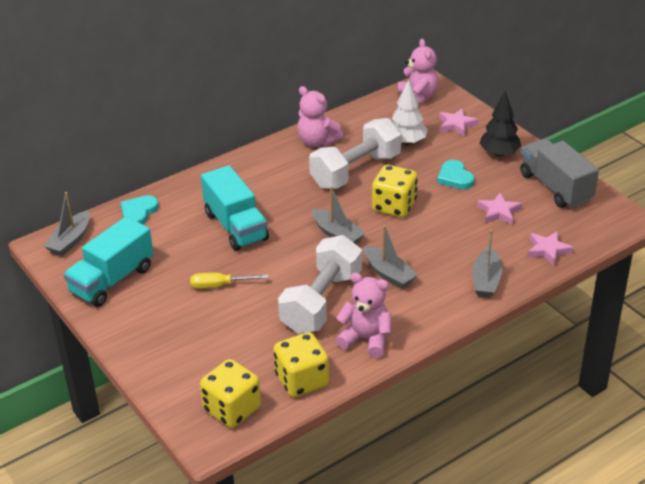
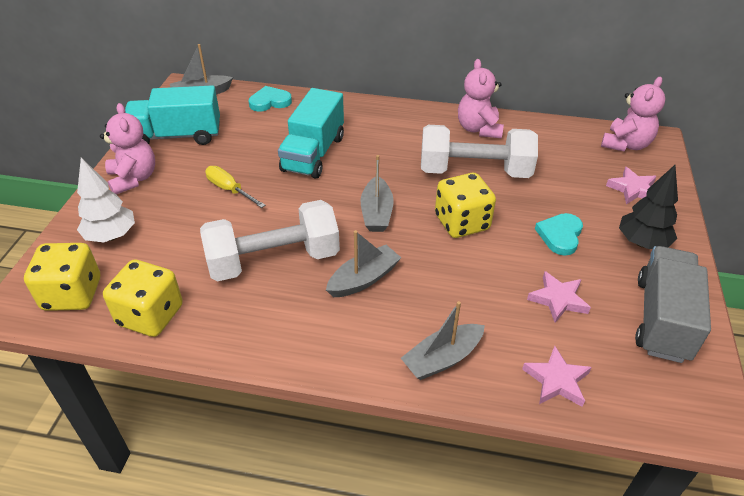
camera: 45 degrees right, 5 degrees up
(366, 339) = (252, 323): pink teddy bear -> pink teddy bear (133, 179)
(388, 274) = (363, 279): grey boat -> grey boat turned 135 degrees counterclockwise
(406, 142) = (558, 175): white tree -> white tree (111, 236)

